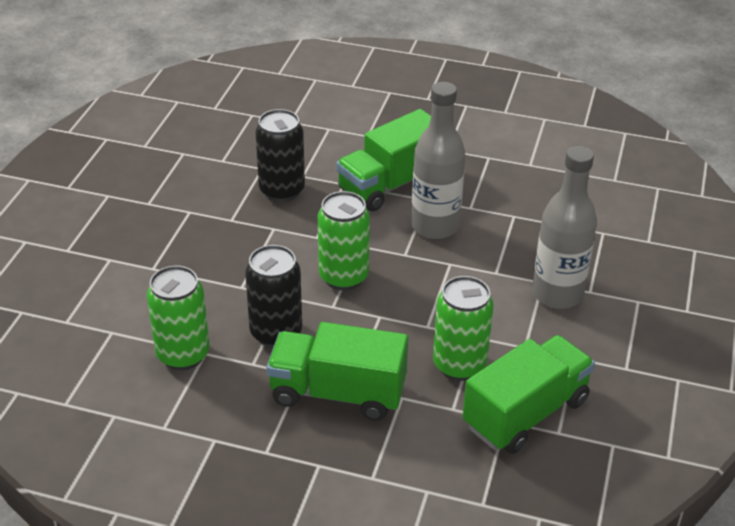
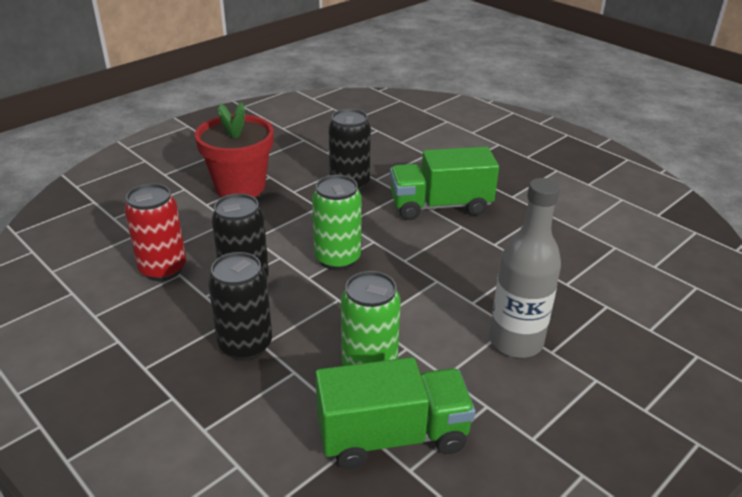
camera: 30 degrees right, 5 degrees down
(170, 235) = (240, 187): none -> red flower pot
(183, 355) = (163, 269): green can -> red can
(338, 393) = (245, 345): green truck -> black can
(435, 226) = (449, 248): grey bottle -> none

